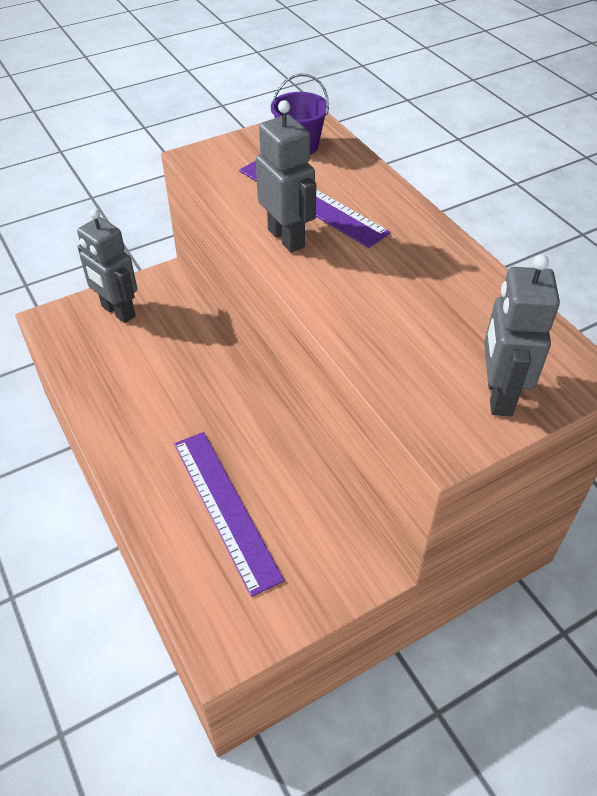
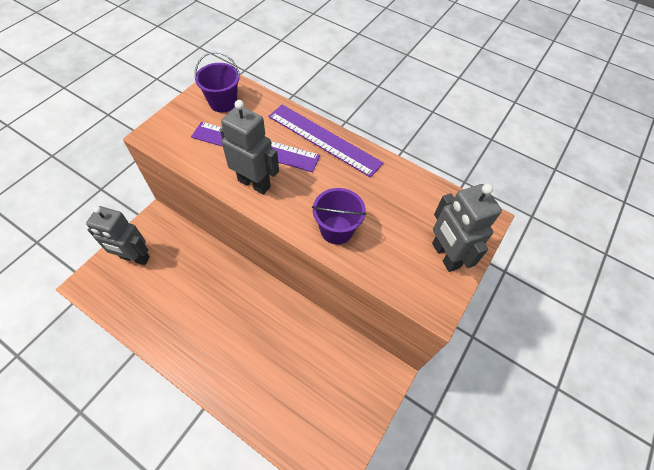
camera: 30 degrees left, 10 degrees up
(225, 508) = (284, 375): purple ruler -> purple ruler (323, 139)
(362, 318) = (336, 230): none -> purple bucket

